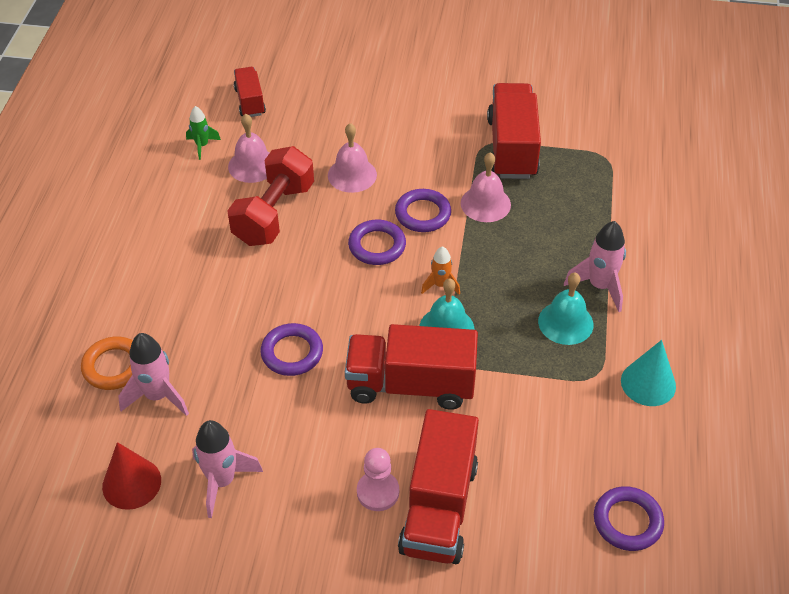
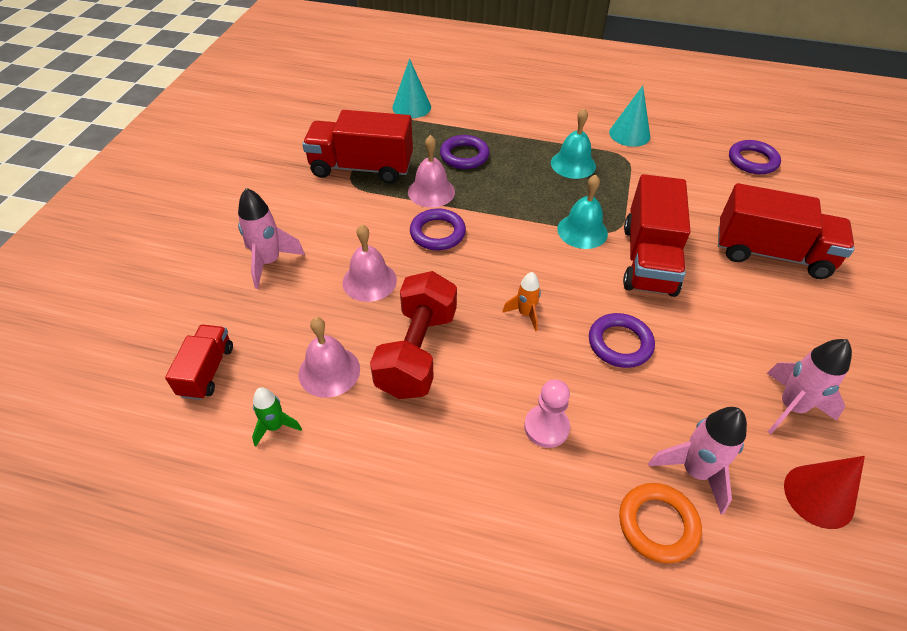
camera: 85 degrees left, 0 degrees up
(250, 101) = (207, 371): red truck -> red truck turned 105 degrees clockwise
(274, 214) = (417, 352): red dumbbell -> red dumbbell turned 75 degrees clockwise
(377, 246) = (476, 269): purple ring -> purple ring (464, 156)
(378, 492) = (767, 290): pink pawn -> pink pawn (546, 427)
(440, 285) = (530, 230): orange rocket -> orange rocket (525, 314)
(599, 286) = (534, 142): pink rocket -> pink rocket (269, 262)
(637, 173) = (411, 107): none -> turquoise cone

